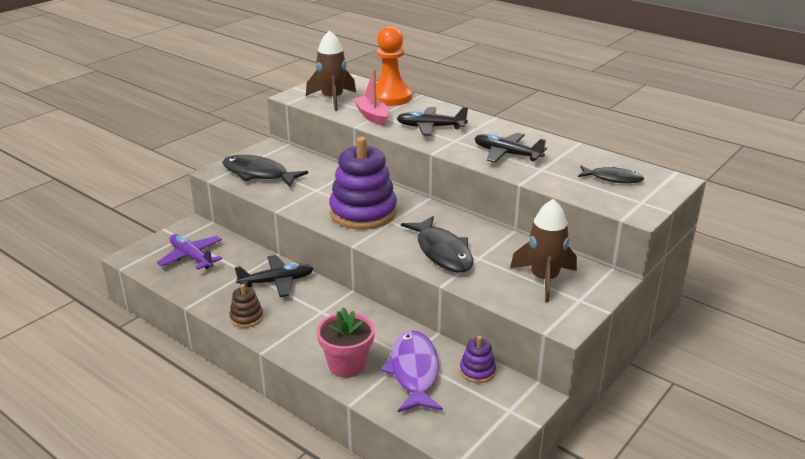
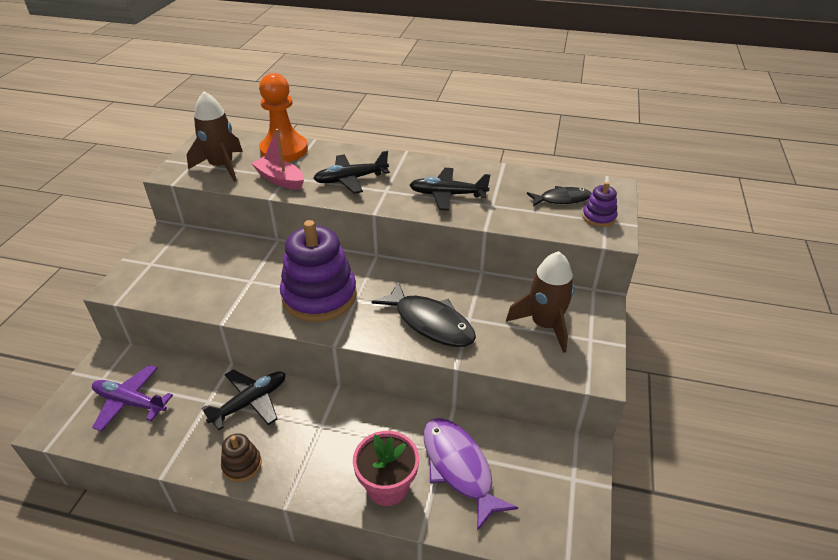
camera: 25 degrees left, 10 degrees up
(258, 174) = (171, 277): black fish -> none
(477, 371) = (517, 442): purple stacking toy -> purple stacking toy (599, 217)

